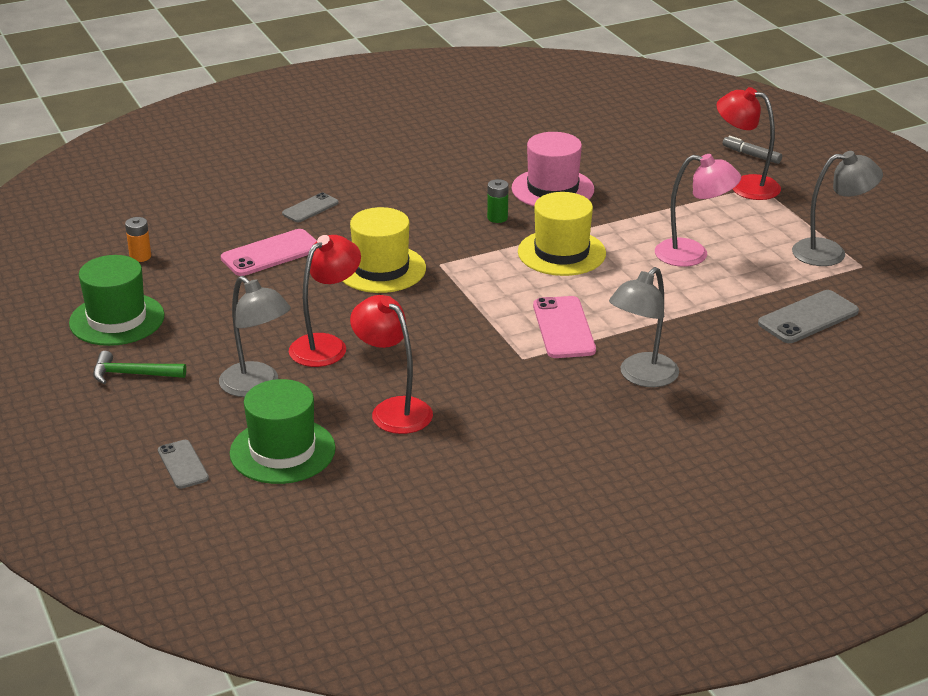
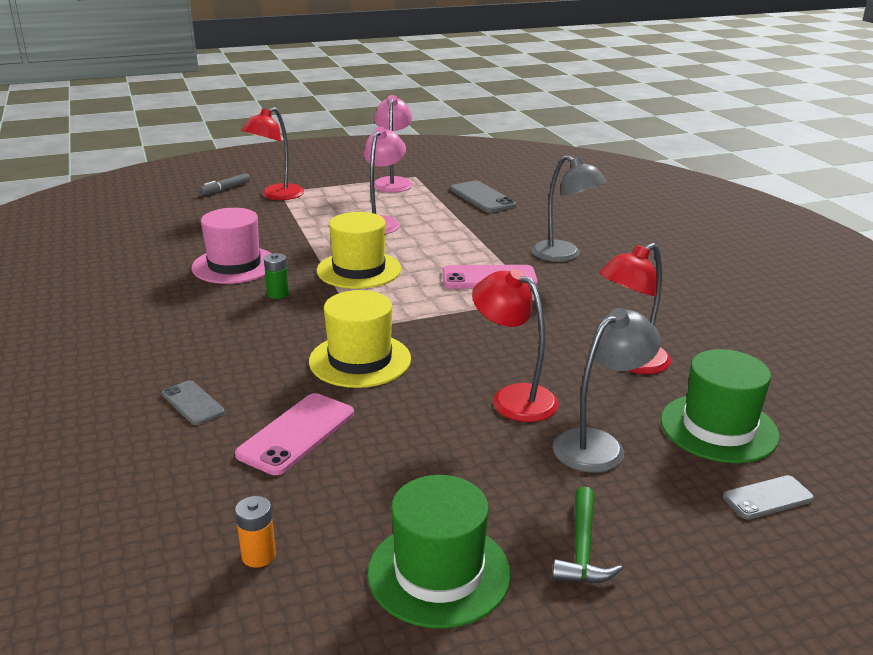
camera: 85 degrees left, 5 degrees down
(271, 253) = (296, 434): pink phone -> pink phone turned 60 degrees clockwise
(830, 252) = (393, 182): grey lamp -> pink lamp

